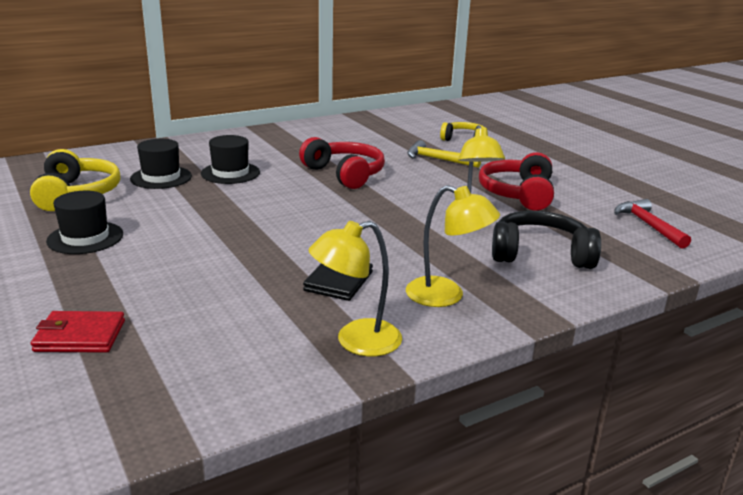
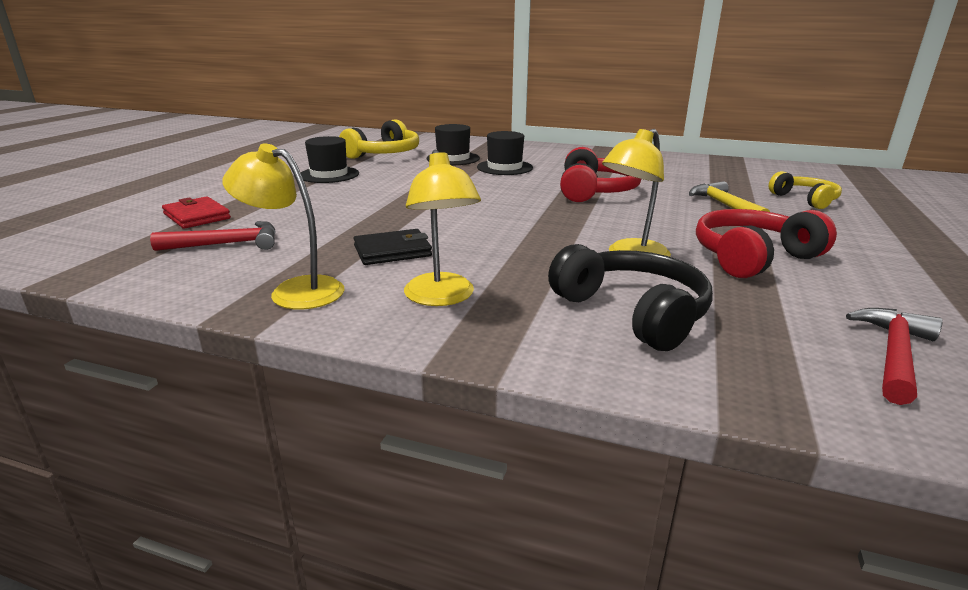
camera: 50 degrees right, 0 degrees up
(198, 342) = (227, 244): none -> red hammer

